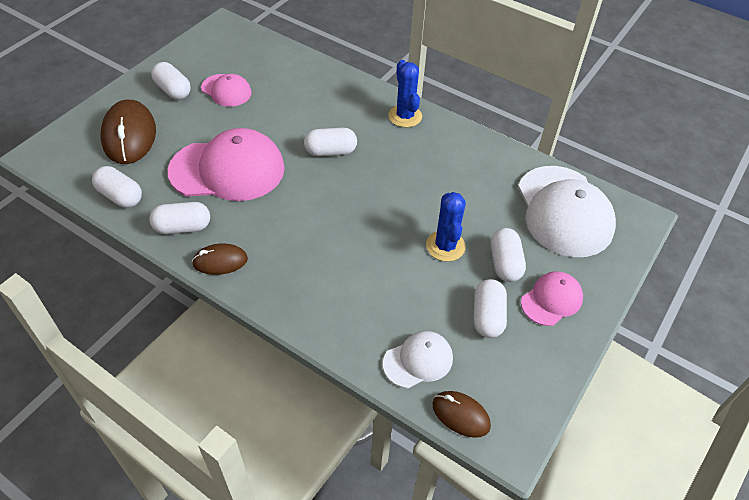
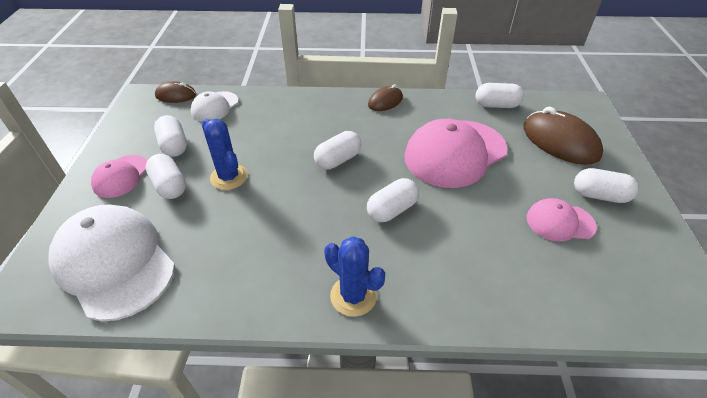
camera: 150 degrees right, 5 degrees down
(182, 227) = (432, 107): white capsule -> white capsule (338, 160)

